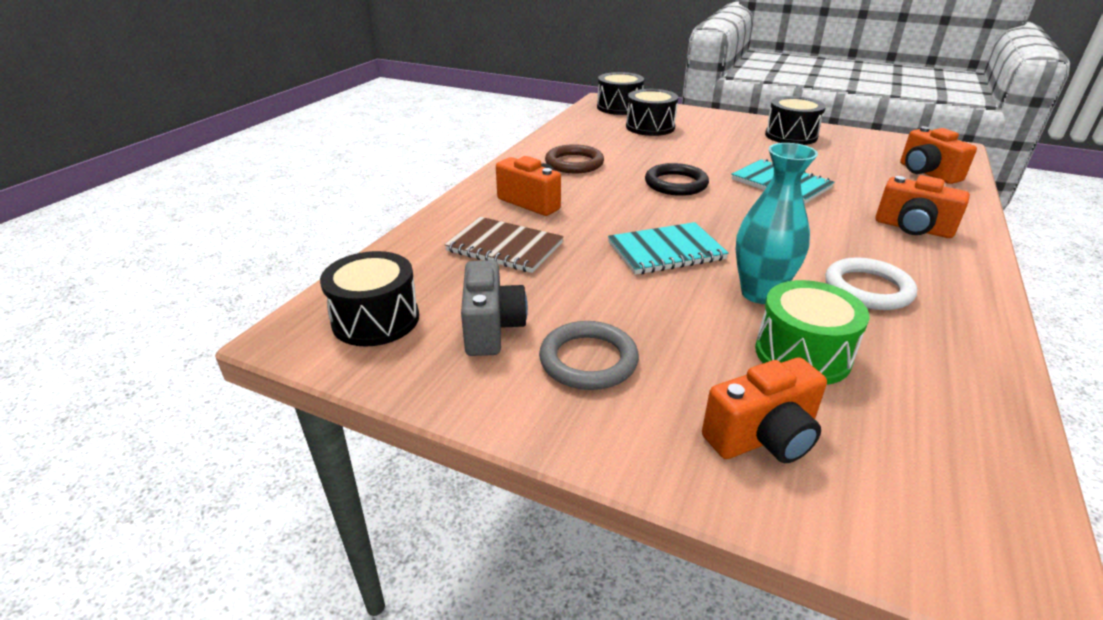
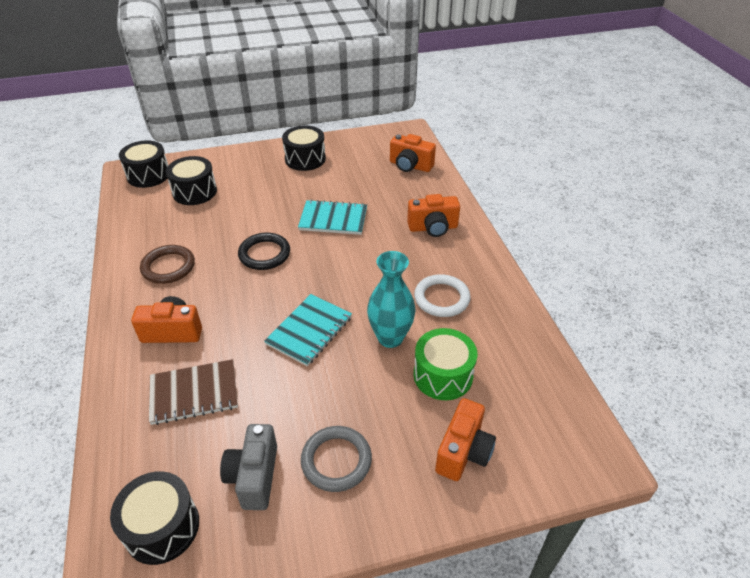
camera: 40 degrees left, 10 degrees up
(492, 328) = (254, 476): grey camera -> grey camera turned 135 degrees counterclockwise

